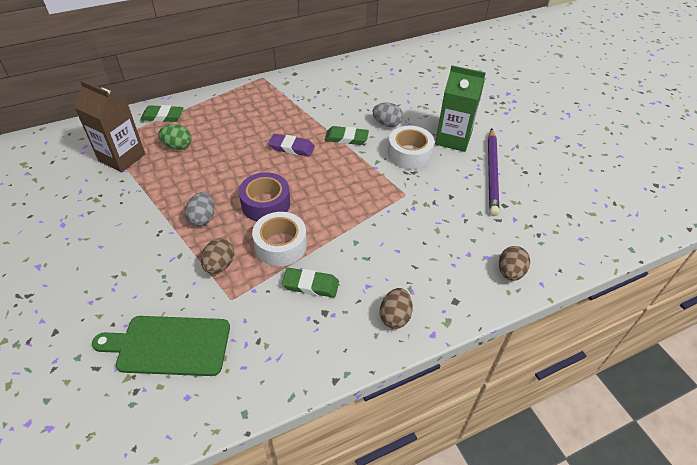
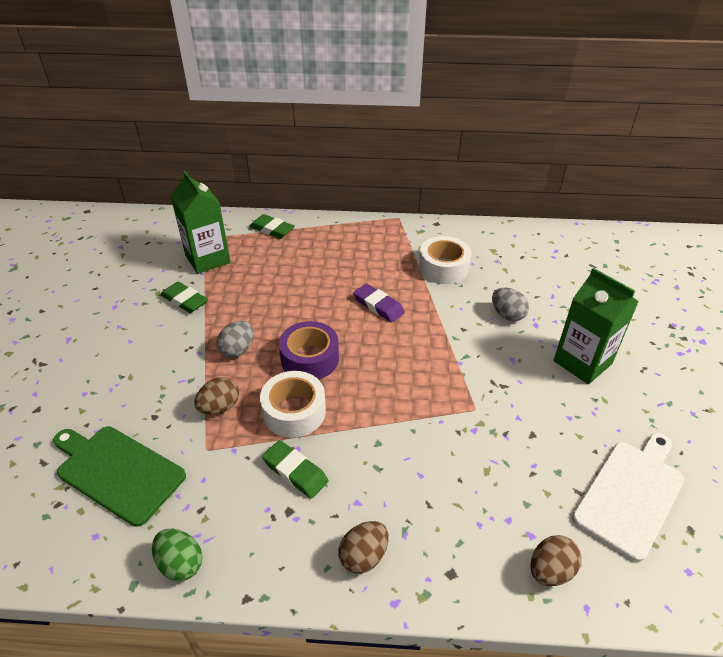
camera: 30 degrees right, 5 degrees down
(122, 157) = (207, 259): brown carton -> green carton
(177, 146) = (265, 265): green egg -> green egg (181, 563)
(346, 138) = (447, 316): green eraser -> green eraser (184, 300)
(409, 154) = (512, 361): white tape -> white tape (443, 268)
(492, 173) = (609, 426): purple pencil -> none
(527, 208) = (630, 494): none -> white cutting board

